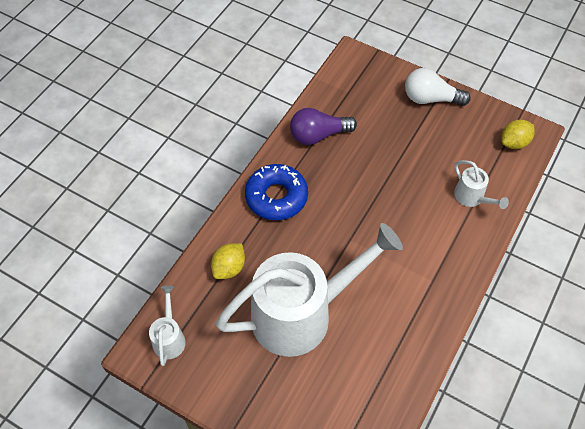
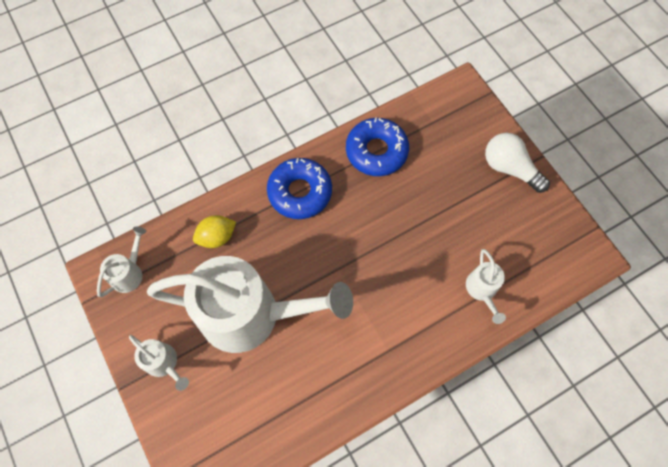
camera: 30 degrees right, 10 degrees up
(254, 394) = (164, 363): none -> white watering can
(318, 135) = (376, 151): purple light bulb -> blue donut
(514, 142) = (564, 256): yellow lemon -> none

